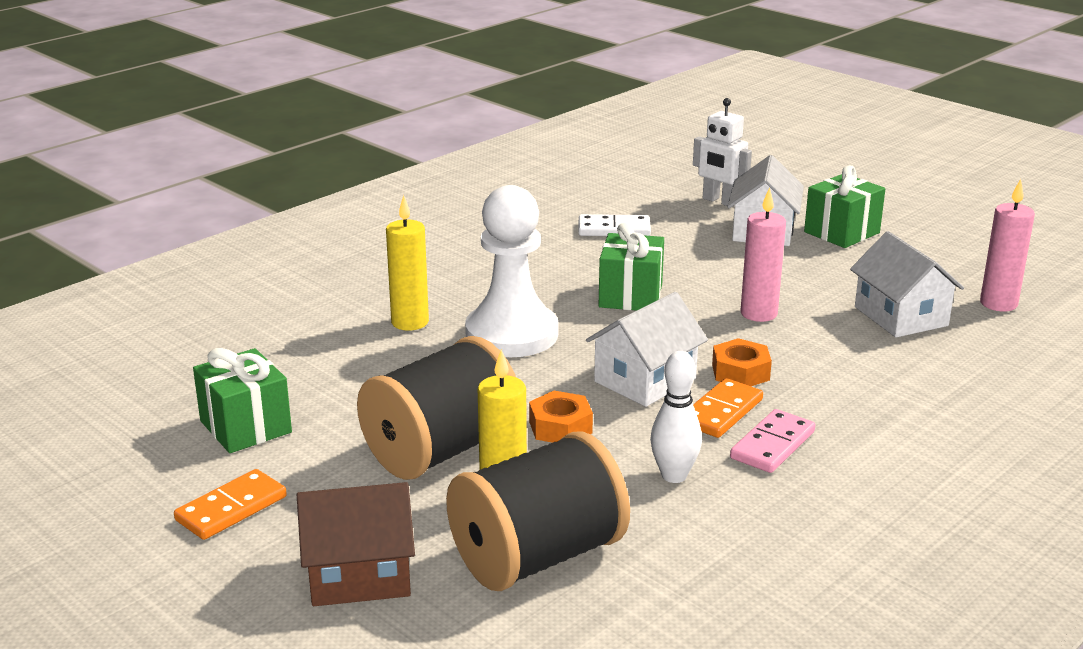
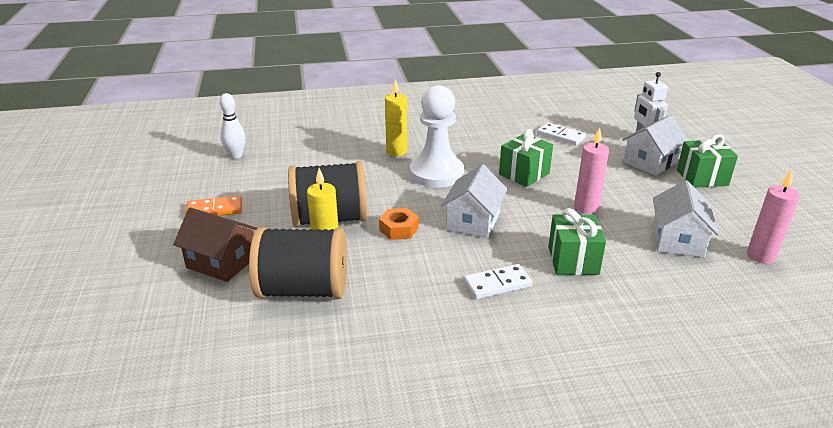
camera: 35 degrees right, 5 degrees up
(246, 427) = (266, 175): green gift -> green gift (573, 260)
(645, 380) = (473, 221): white house -> white house turned 60 degrees counterclockwise
(674, 476) = (422, 278): white bowling pin -> white bowling pin (236, 155)
(721, 412) = (492, 254): orange domino -> none
(740, 372) = (532, 236): orange nut -> none
(773, 445) = (497, 284): pink domino -> white domino

